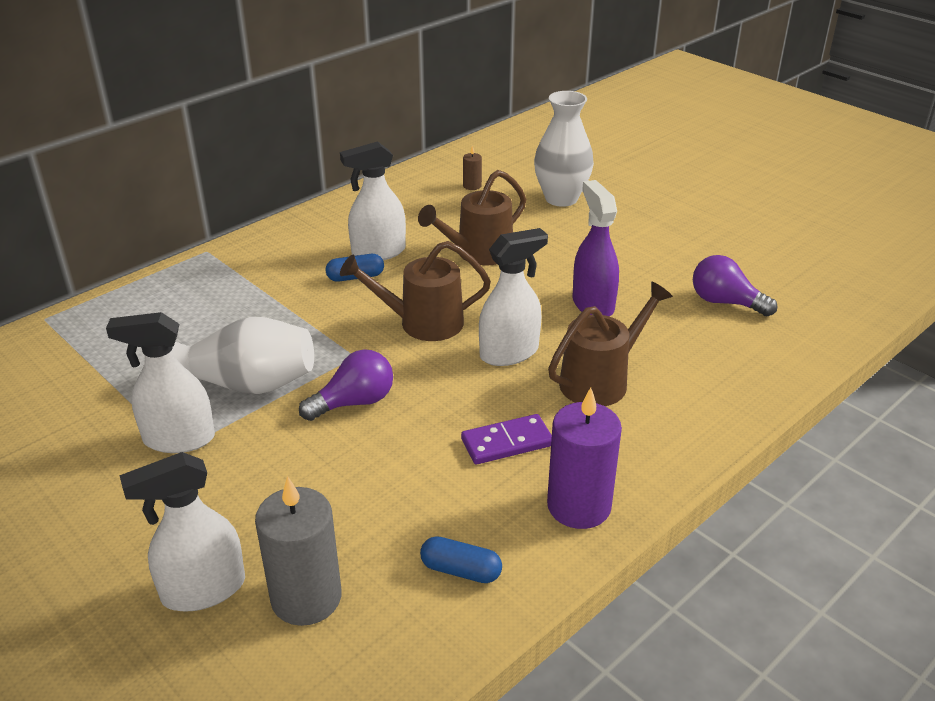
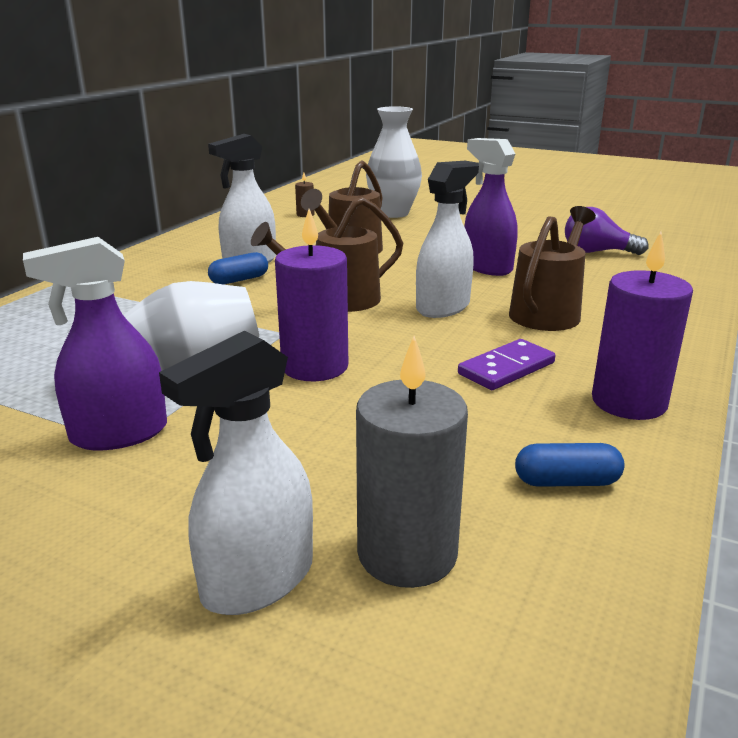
camera: 20 degrees left, 10 degrees down
(178, 439) = (118, 434): white spray bottle -> purple spray bottle
(354, 402) = (315, 367): purple light bulb -> purple candle

